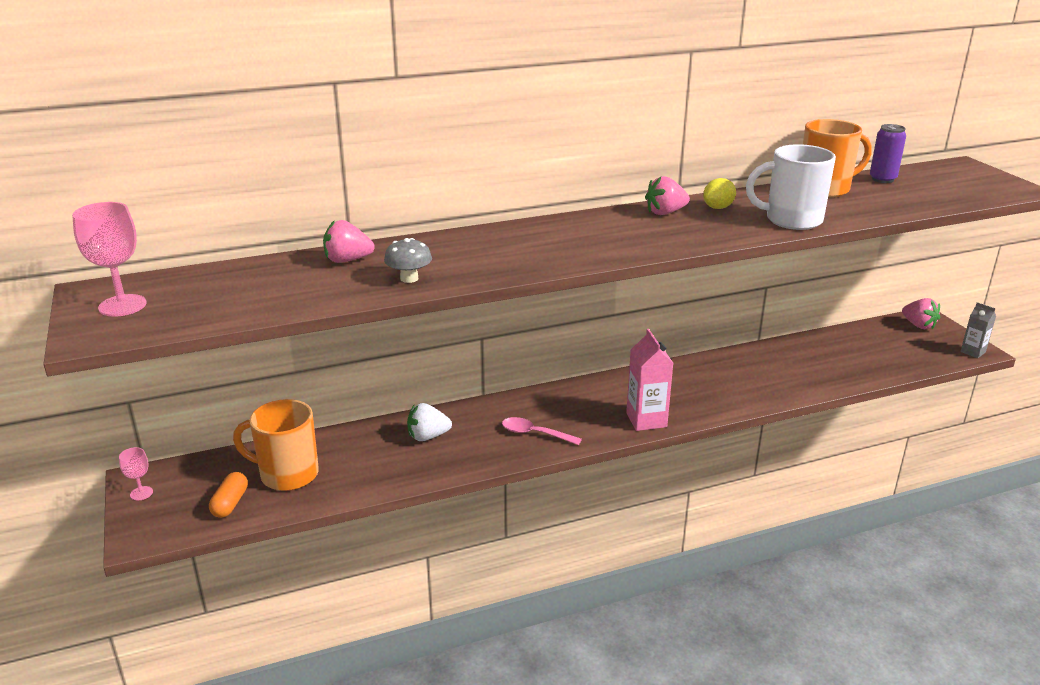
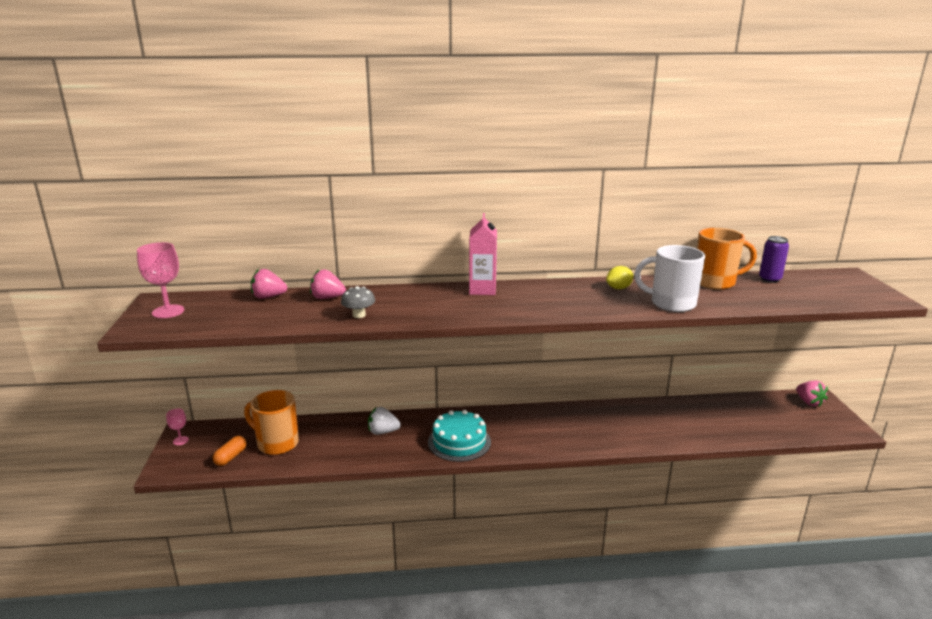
camera: 15 degrees right, 5 degrees down
(535, 434) = (459, 442): pink spoon -> turquoise cake
(646, 420) = (547, 444): pink carton -> pink carton (482, 290)
(665, 213) = (575, 288): pink strawberry -> pink strawberry (268, 297)
(972, 352) = (848, 430): grey carton -> none

